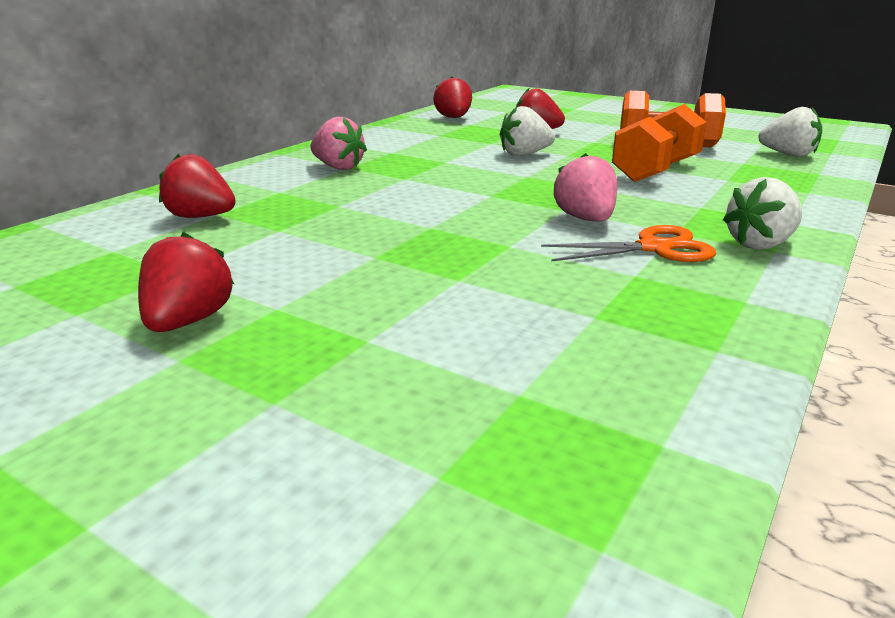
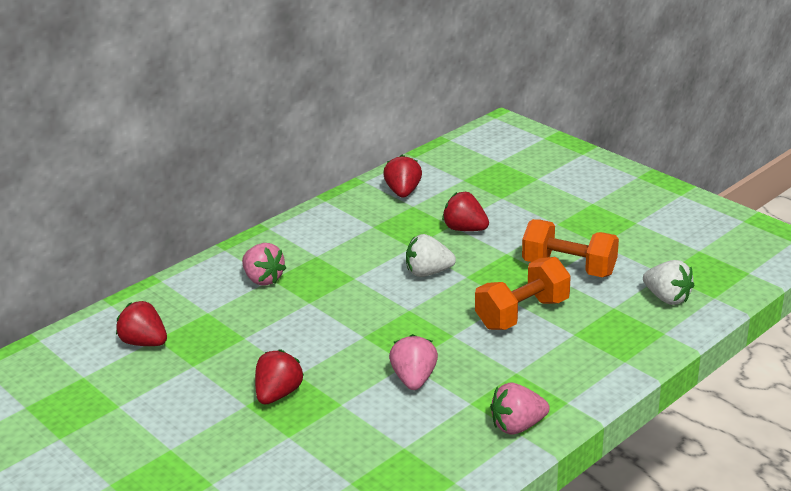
camera: 15 degrees right, 5 degrees up
(188, 321) = (119, 454): red strawberry -> red strawberry (278, 394)
(654, 248) = (438, 420): orange scissors -> none
(760, 244) = (517, 426): white strawberry -> pink strawberry

